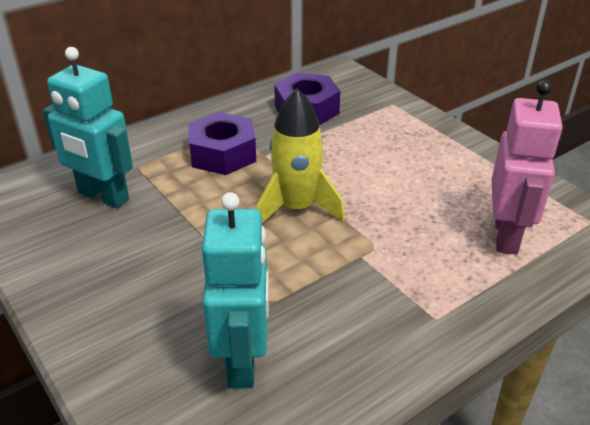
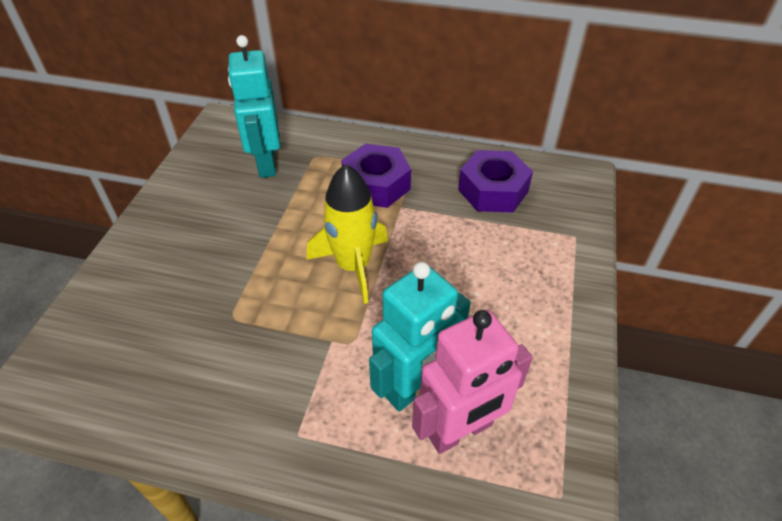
camera: 50 degrees right, 10 degrees up
(243, 361) = (161, 340): turquoise robot -> turquoise robot (415, 387)

